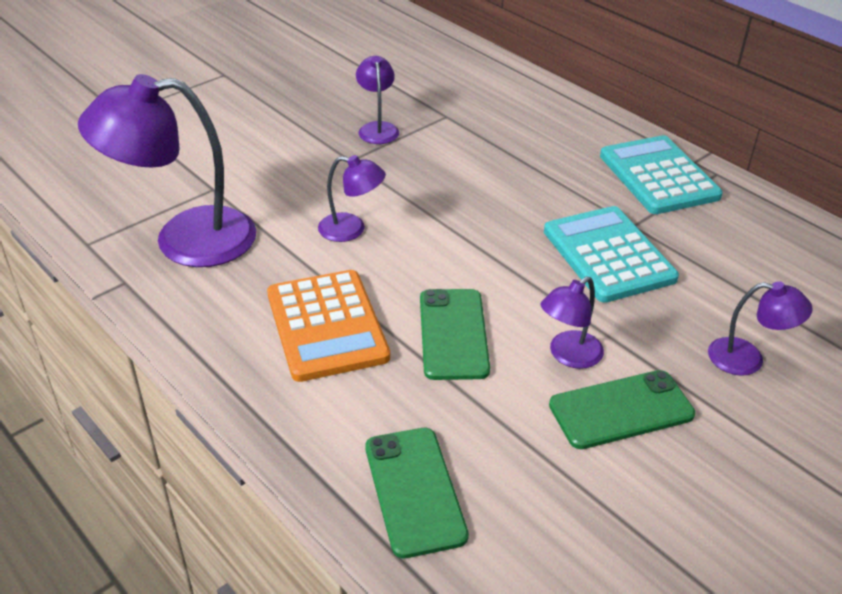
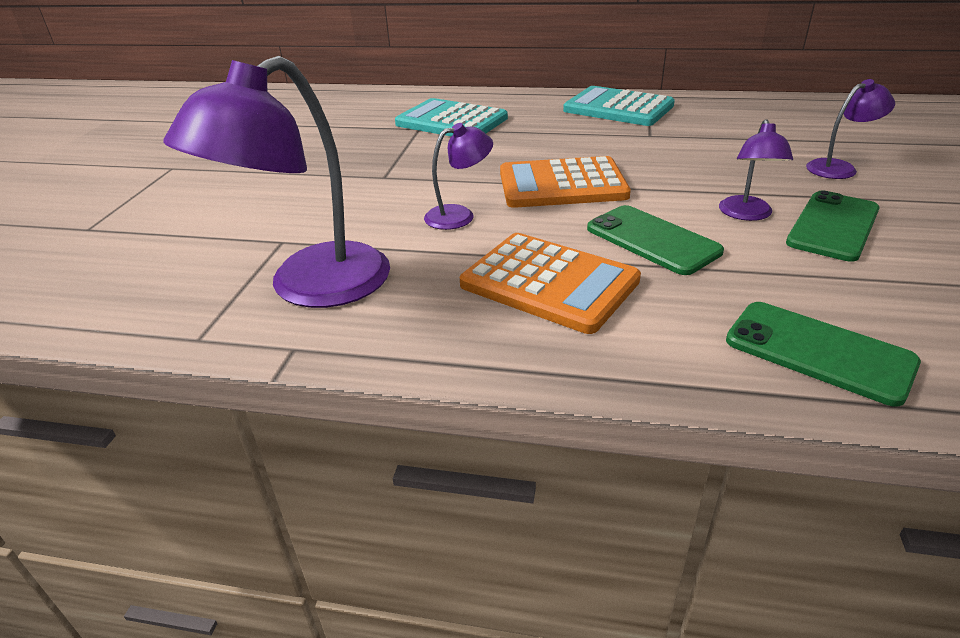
camera: 35 degrees left, 5 degrees down
(377, 128) = (375, 152): purple lamp -> none
(469, 241) = (562, 184): none -> orange calculator
(608, 255) = (664, 154): turquoise calculator -> turquoise calculator (451, 121)

